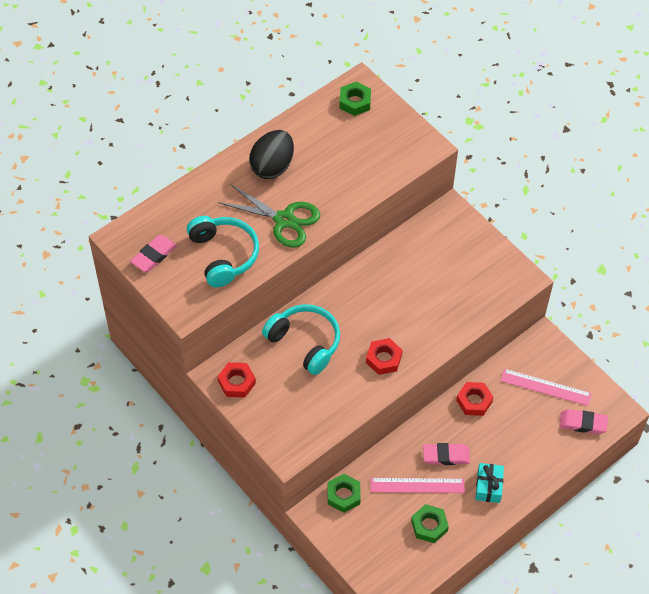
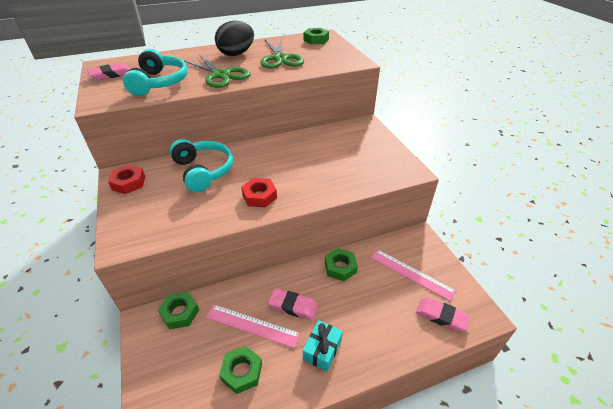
camera: 20 degrees right, 15 degrees down
(333, 163) = (280, 58): none -> green scissors
(474, 401) = (340, 267): red nut -> green nut

